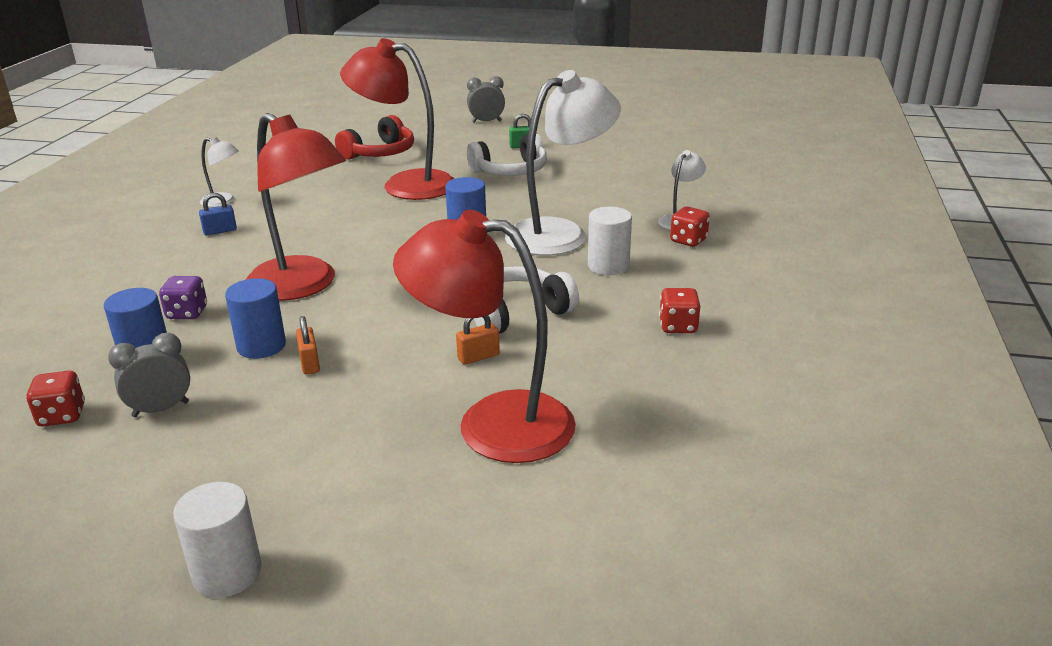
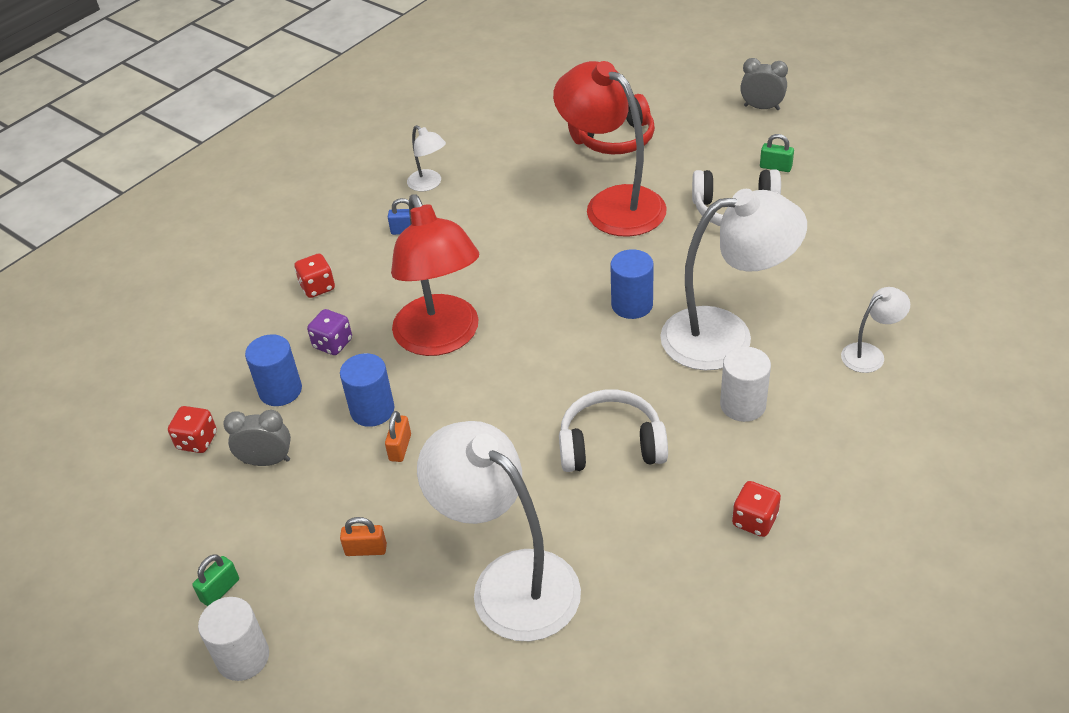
camera: 30 degrees right, 15 degrees up
(162, 525) = (220, 590): none -> green padlock
(478, 357) = (543, 492): orange padlock -> orange padlock (366, 549)
(492, 423) = (509, 581): red lamp -> white lamp
(688, 241) = (856, 392): red dice -> red dice (317, 287)

